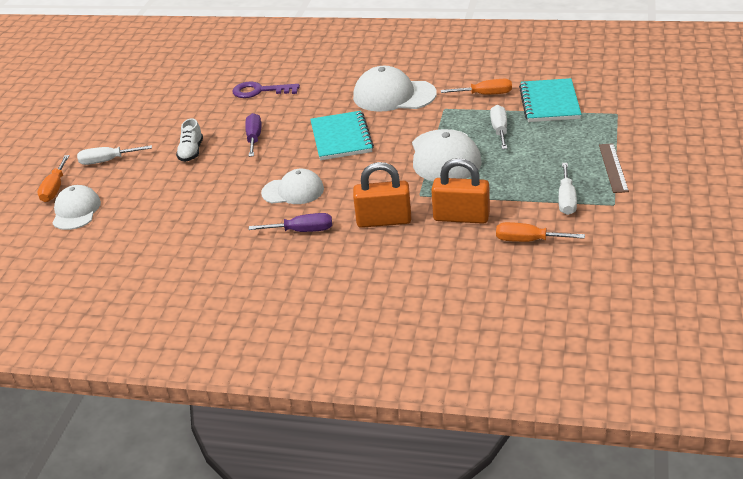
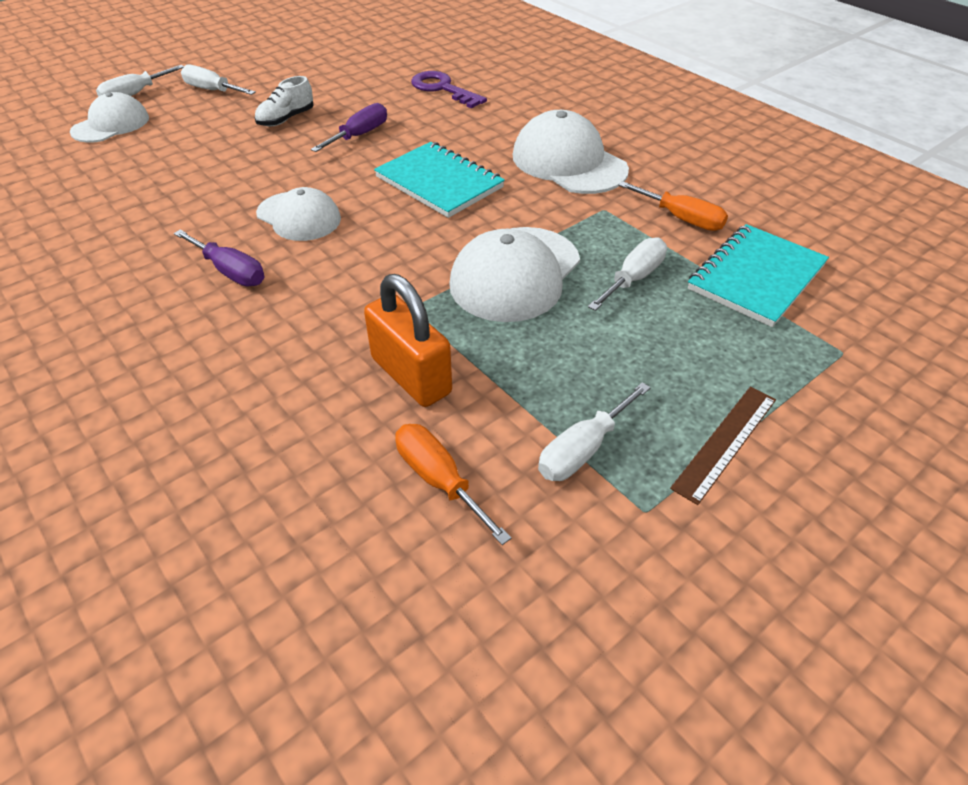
camera: 35 degrees right, 10 degrees up
(55, 189) = (135, 94): orange screwdriver -> white screwdriver
(341, 138) = (439, 182): turquoise notebook -> turquoise notebook turned 75 degrees counterclockwise
(384, 221) = (323, 317): orange padlock -> none

